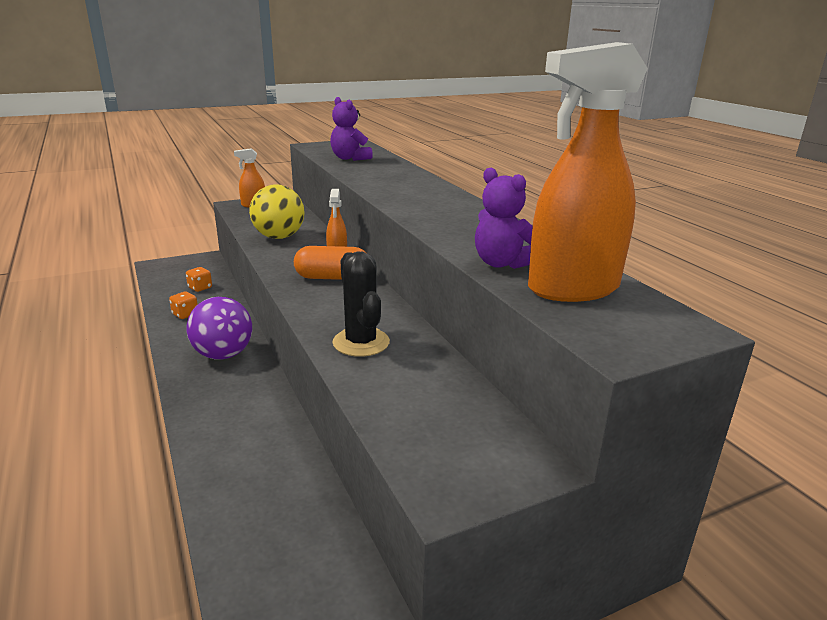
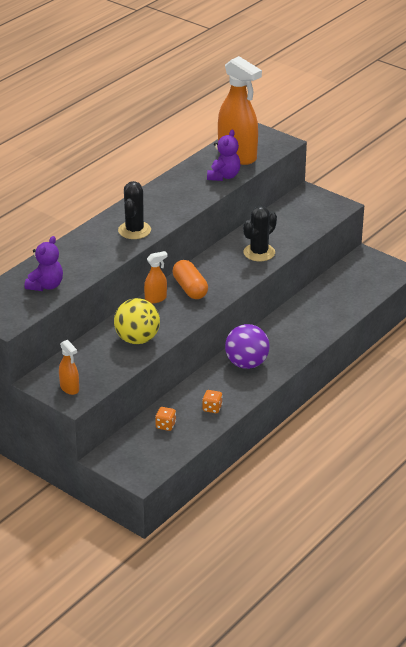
camera: 115 degrees left, 10 degrees up
(405, 196) = (134, 230): none -> black cactus

